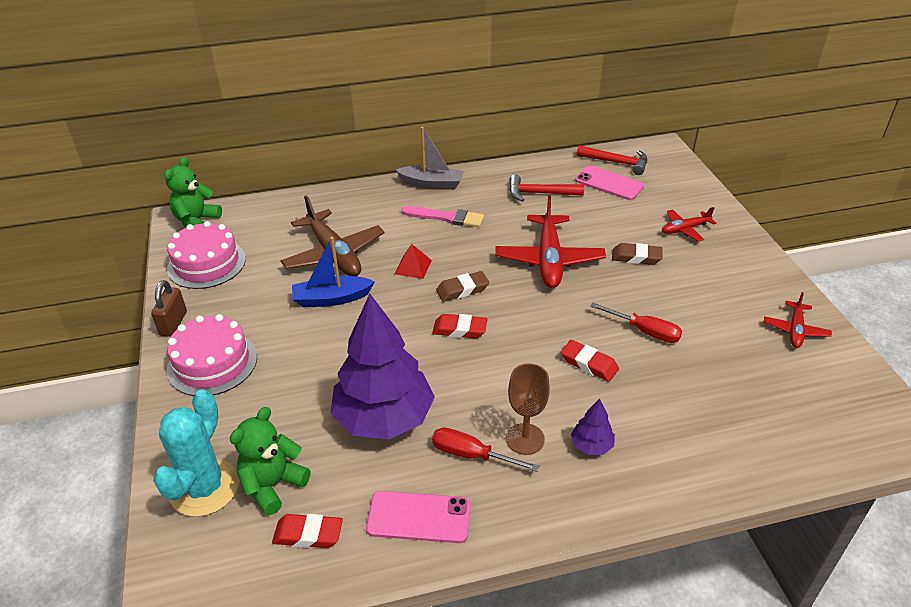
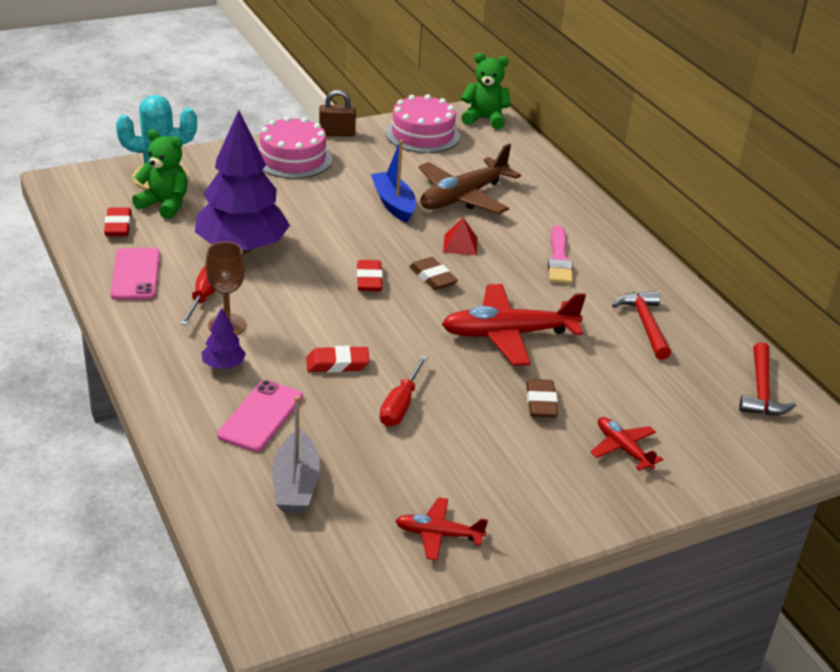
camera: 75 degrees right, 5 degrees down
(431, 184) = (622, 244): grey boat -> grey boat (295, 484)
(589, 364) = (337, 364): red eraser -> red eraser turned 60 degrees clockwise
(609, 183) = (702, 383): pink phone -> pink phone (261, 416)

